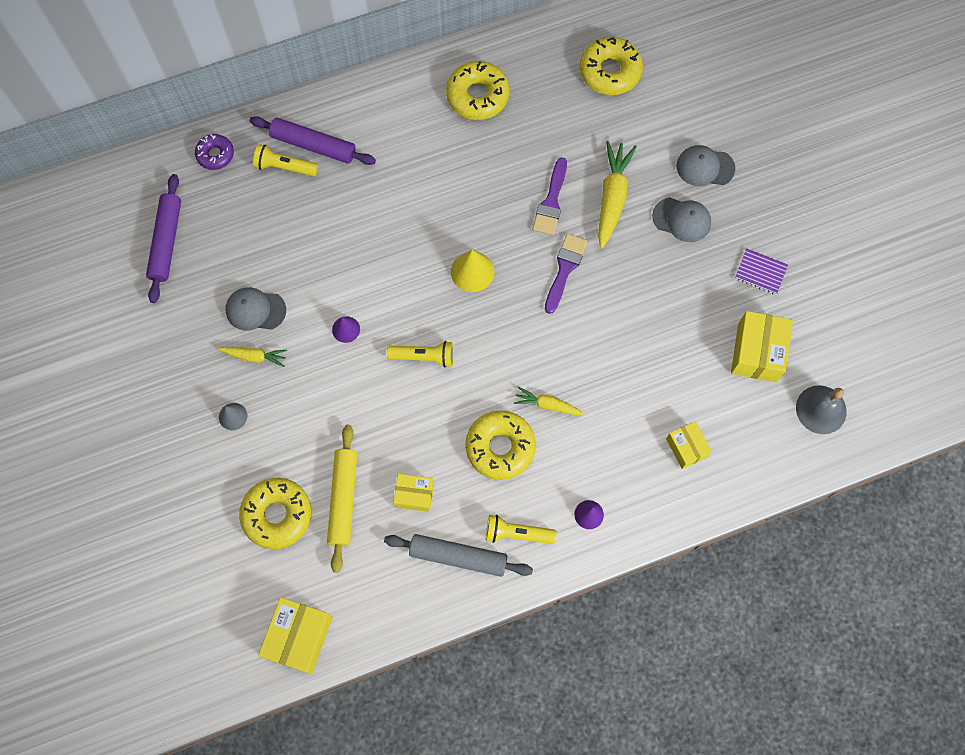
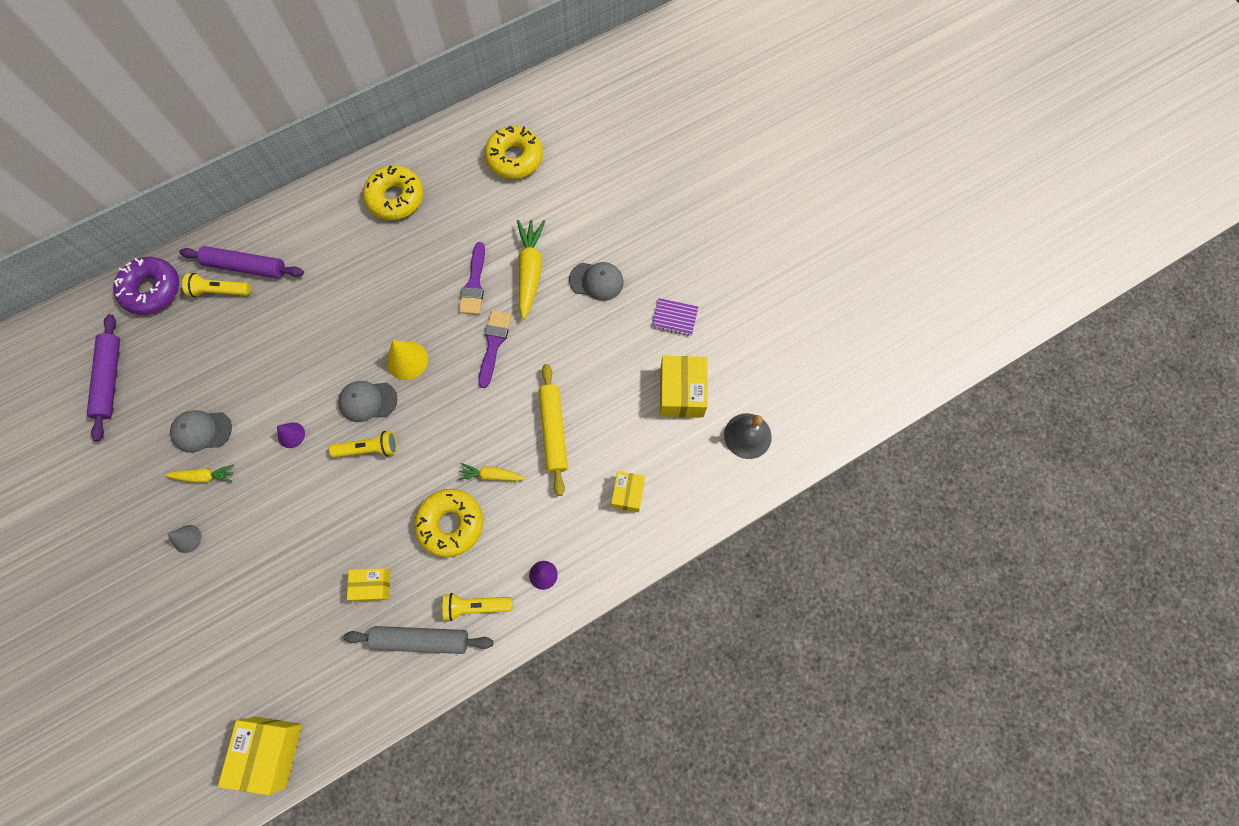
camera: 10 degrees left, 0 degrees up
(215, 155) = (152, 290): purple donut -> purple donut, size x1.68
(277, 515) = (238, 630): yellow donut -> none
(343, 499) = (303, 602): yellow rolling pin -> yellow rolling pin (553, 431)
(686, 448) = (628, 494): yellow box -> yellow box turned 45 degrees clockwise
(705, 167) = (611, 230): grey cap -> grey cap (368, 401)

